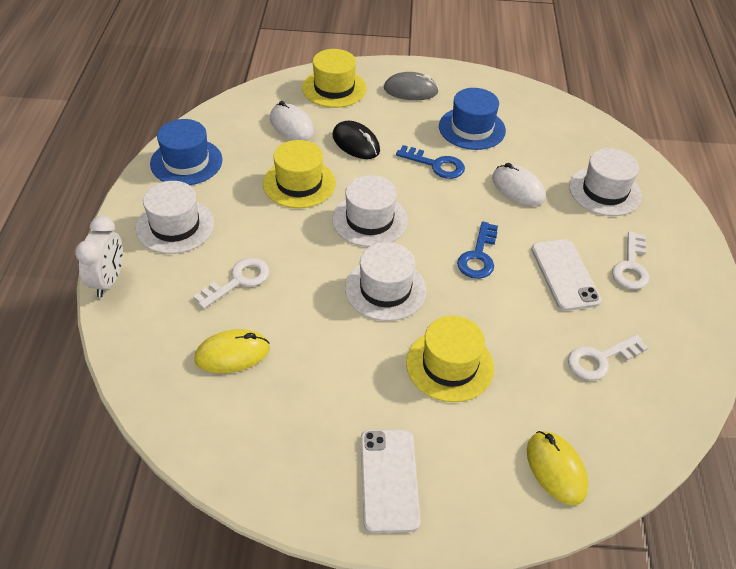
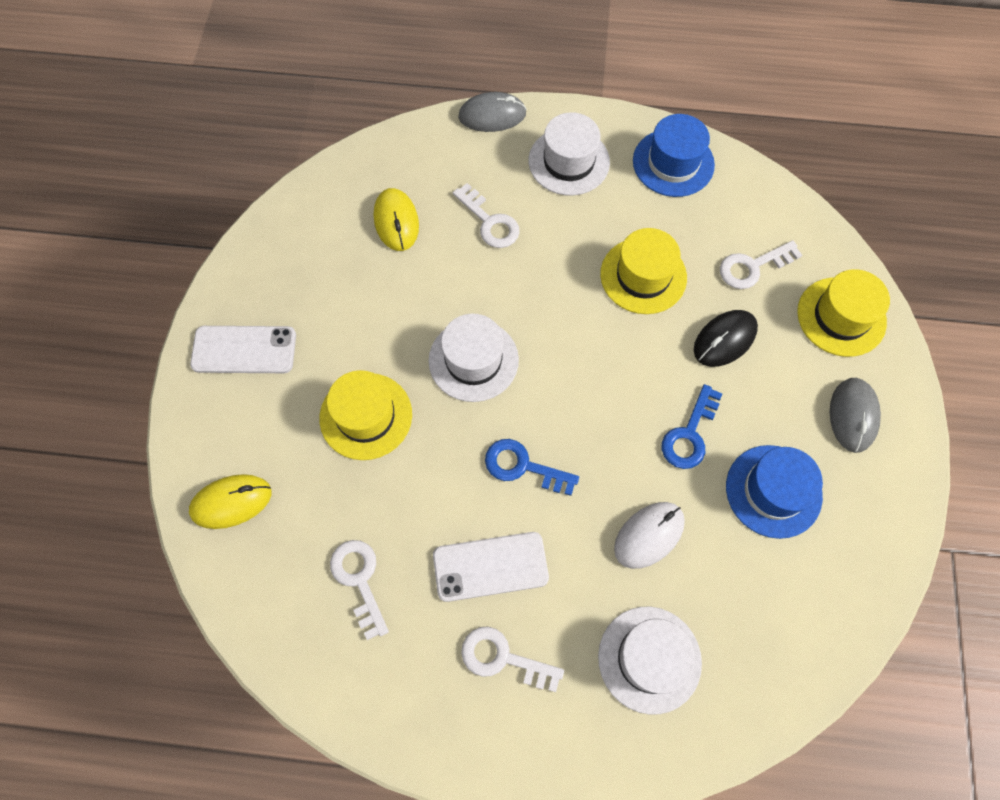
camera: 95 degrees right, 20 degrees up
(108, 281) = (492, 115): white clock -> grey mouse
(291, 125) = (752, 267): white mouse -> white key
(369, 220) = (583, 349): white hat -> none

